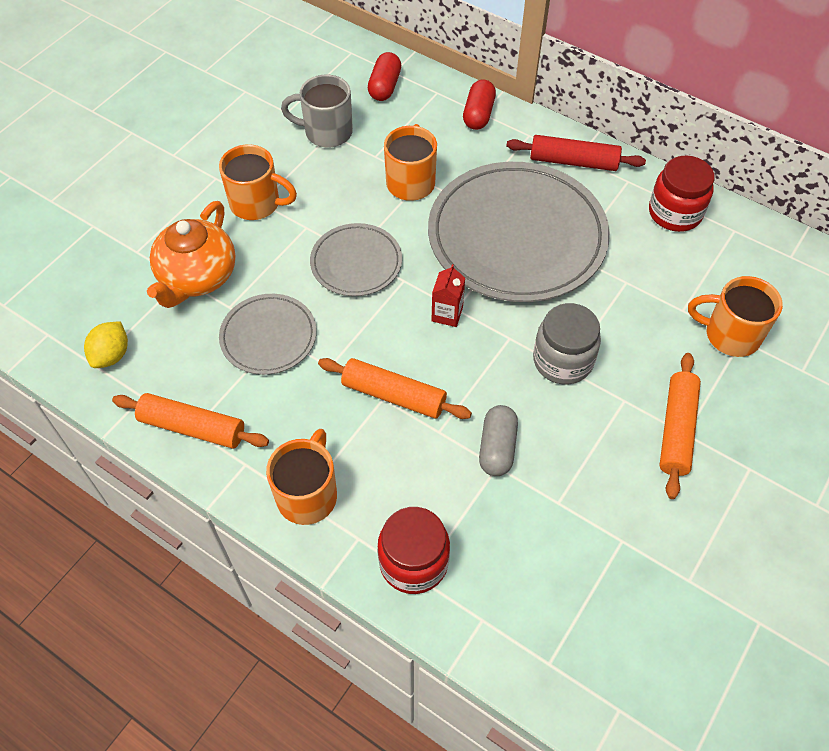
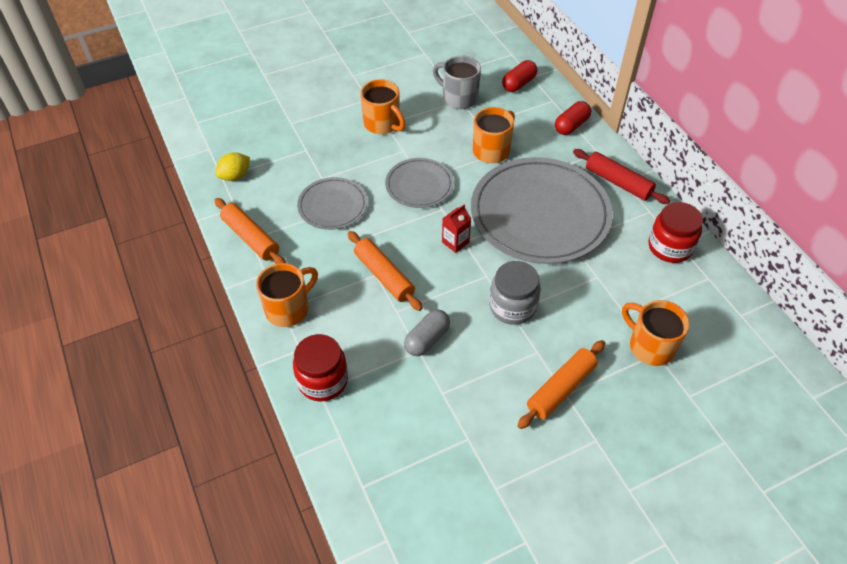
camera: 30 degrees right, 5 degrees down
(197, 277) = (315, 153): orange teapot -> none

